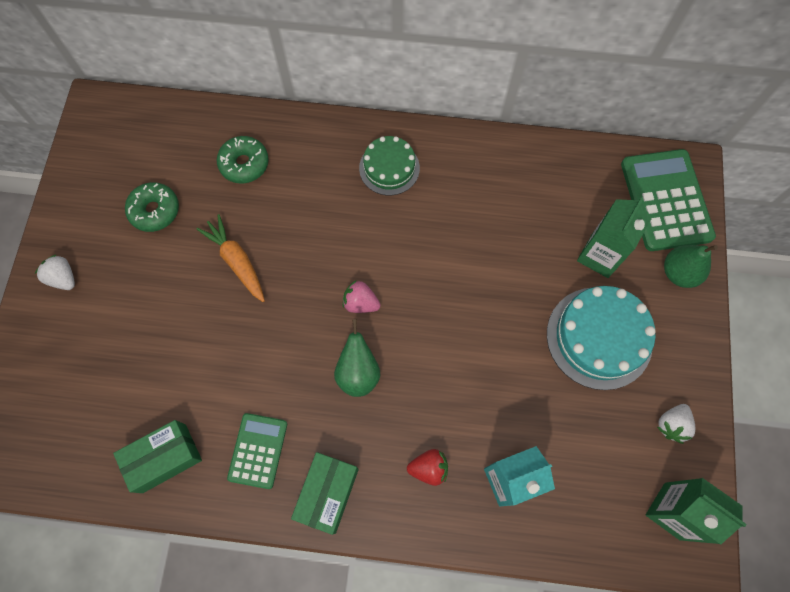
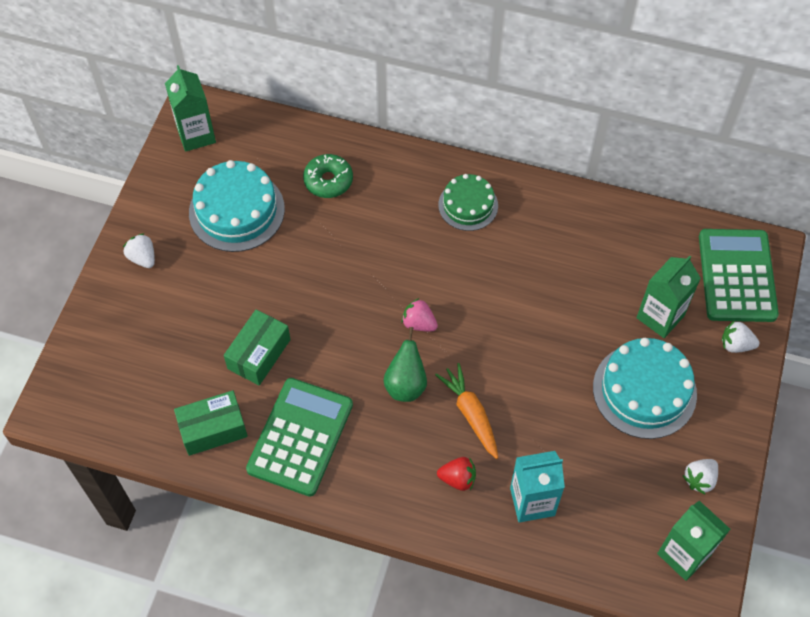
camera: 10 degrees right, 10 degrees down
(101, 135) = (196, 135): none -> green carton
(155, 211) = (236, 210): green donut -> turquoise cake
(237, 261) = (307, 268): orange carrot -> orange carrot (470, 414)
(258, 450) = (300, 437): green calculator -> green calculator, size x1.69
(327, 493) = (359, 484): green box -> green box (259, 354)
(679, 273) = (736, 344): green pear -> white strawberry

